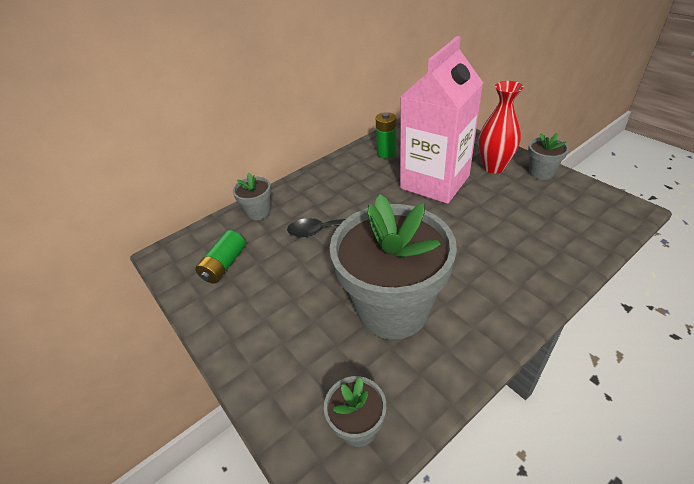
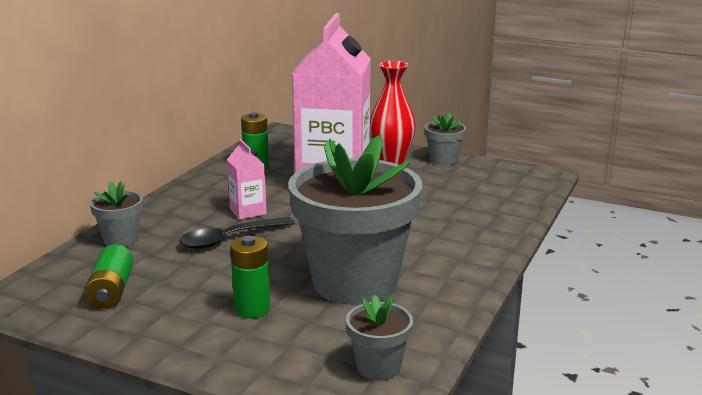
camera: 30 degrees left, 20 degrees down
(301, 316) = (252, 309): none -> green battery
(355, 202) = (248, 211): none -> pink carton

